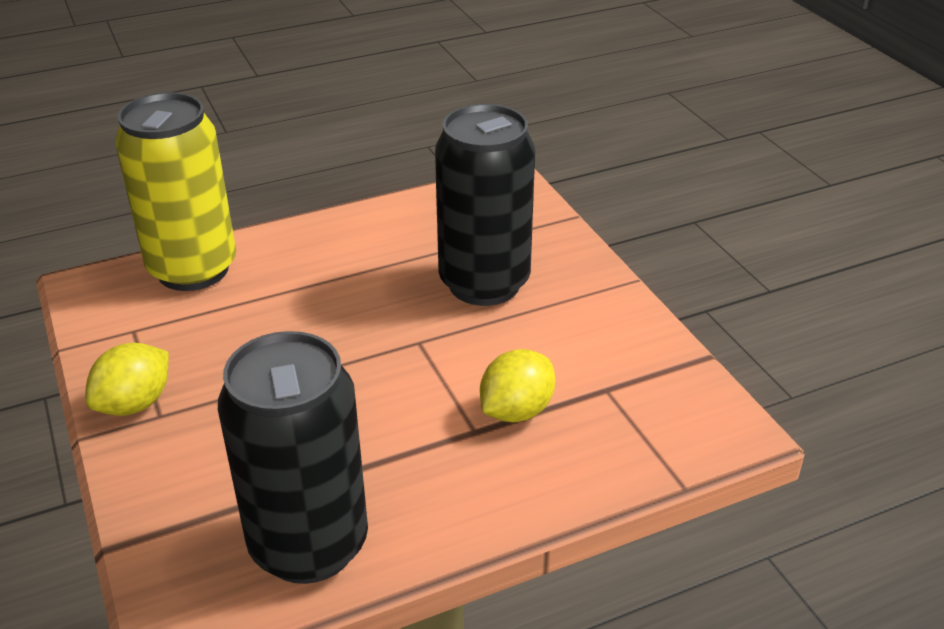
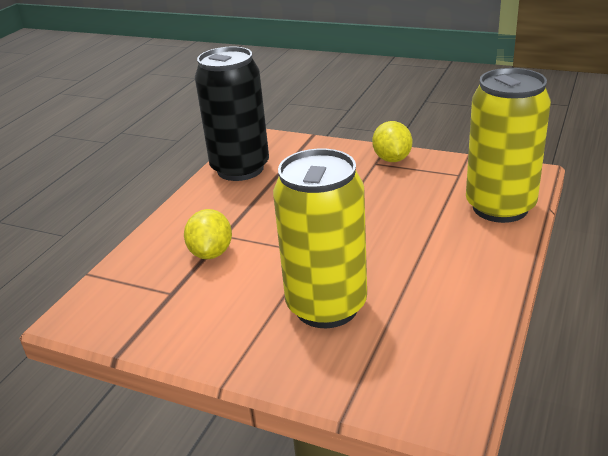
camera: 140 degrees right, 5 degrees down
(484, 283) = (326, 306): black can -> yellow can

